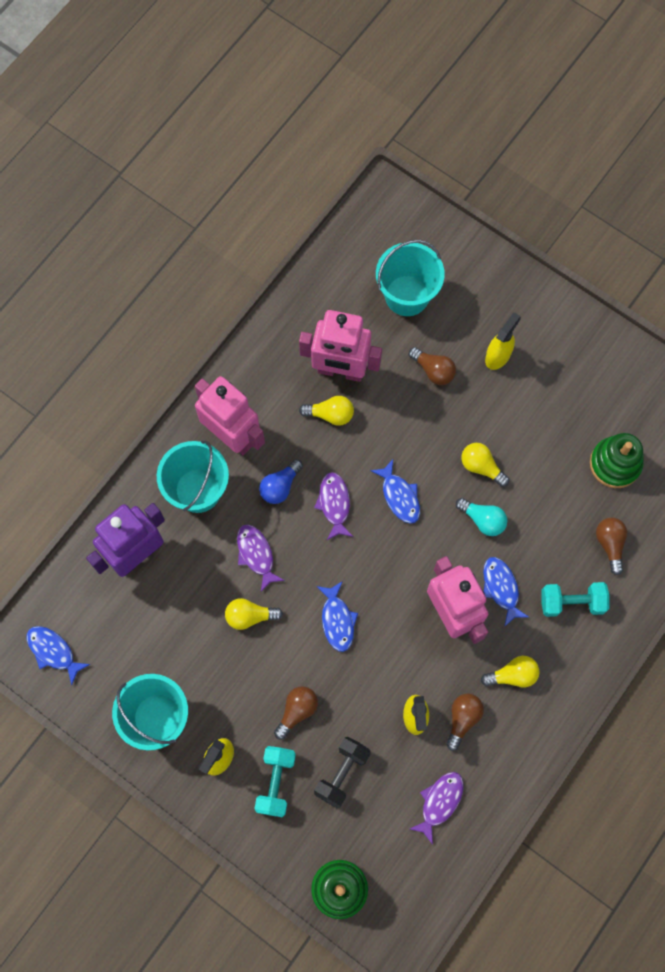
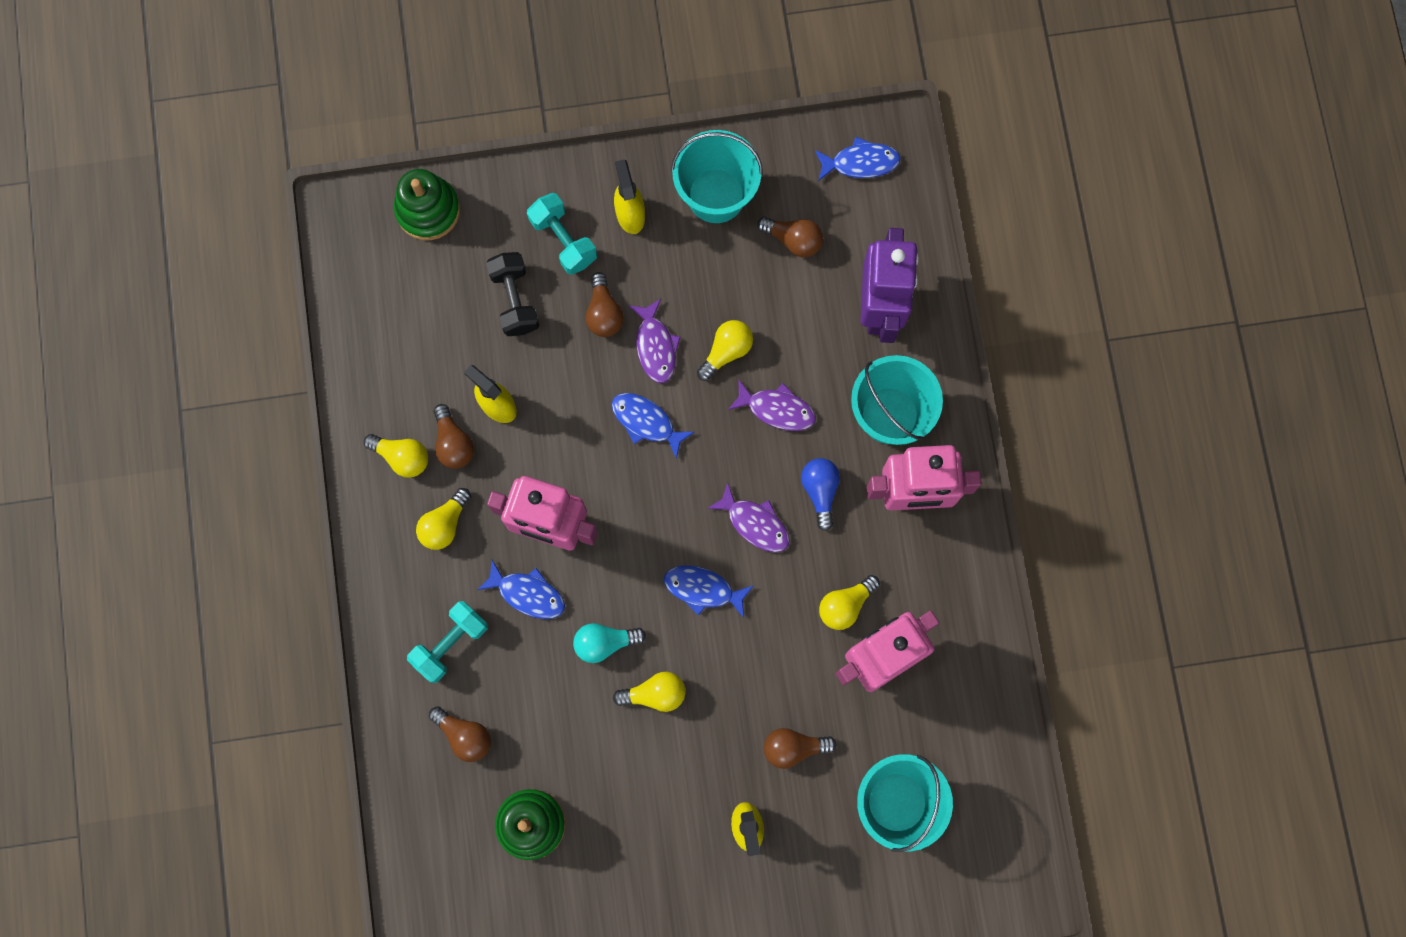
camera: 135 degrees right, 5 degrees up
(142, 644) = (793, 240): none -> brown light bulb
(439, 802) = (408, 355): purple fish -> purple fish (655, 346)
(501, 741) = (402, 457): none -> yellow light bulb

